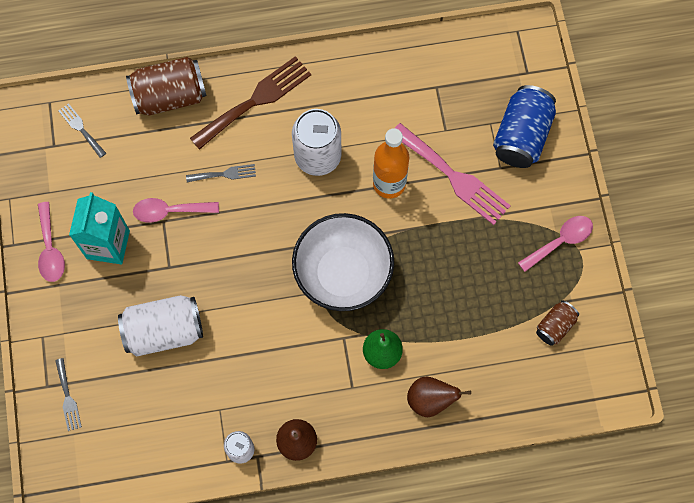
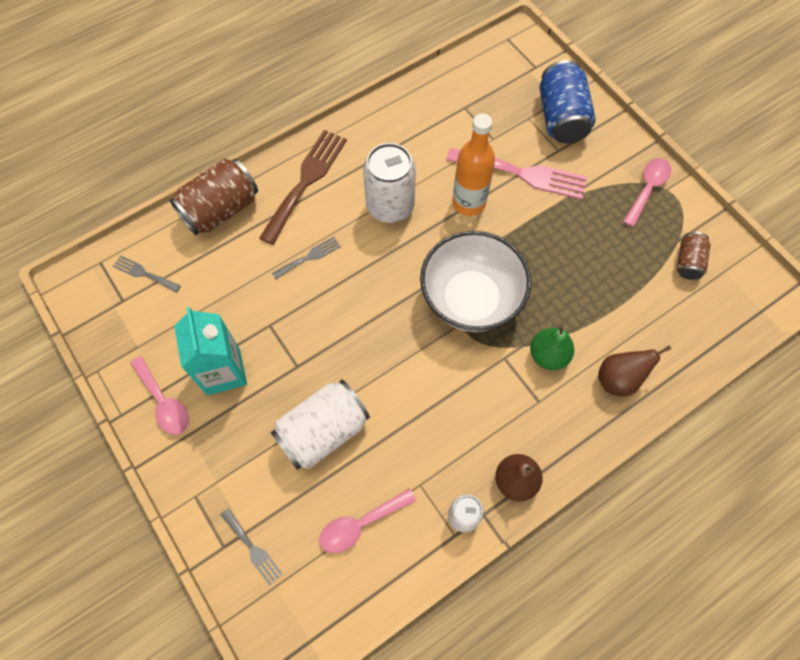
camera: 25 degrees left, 5 degrees down
(170, 211) = (272, 313): pink spoon -> pink spoon (361, 524)

